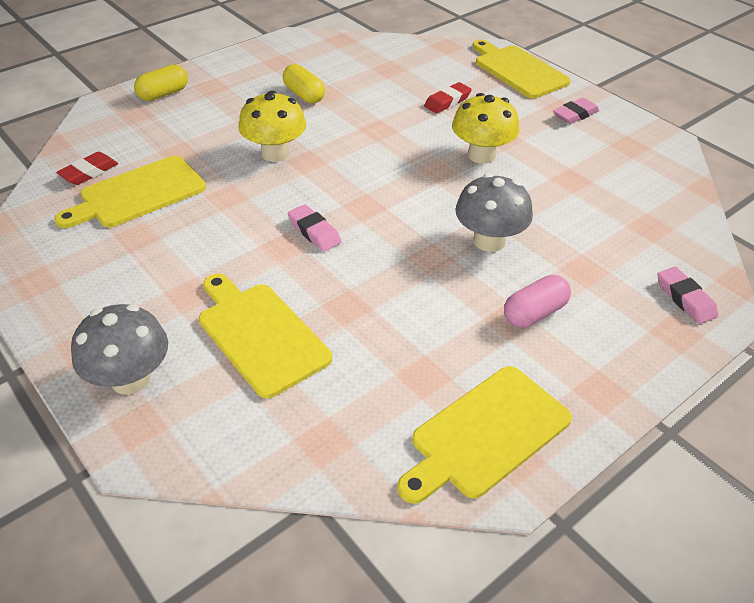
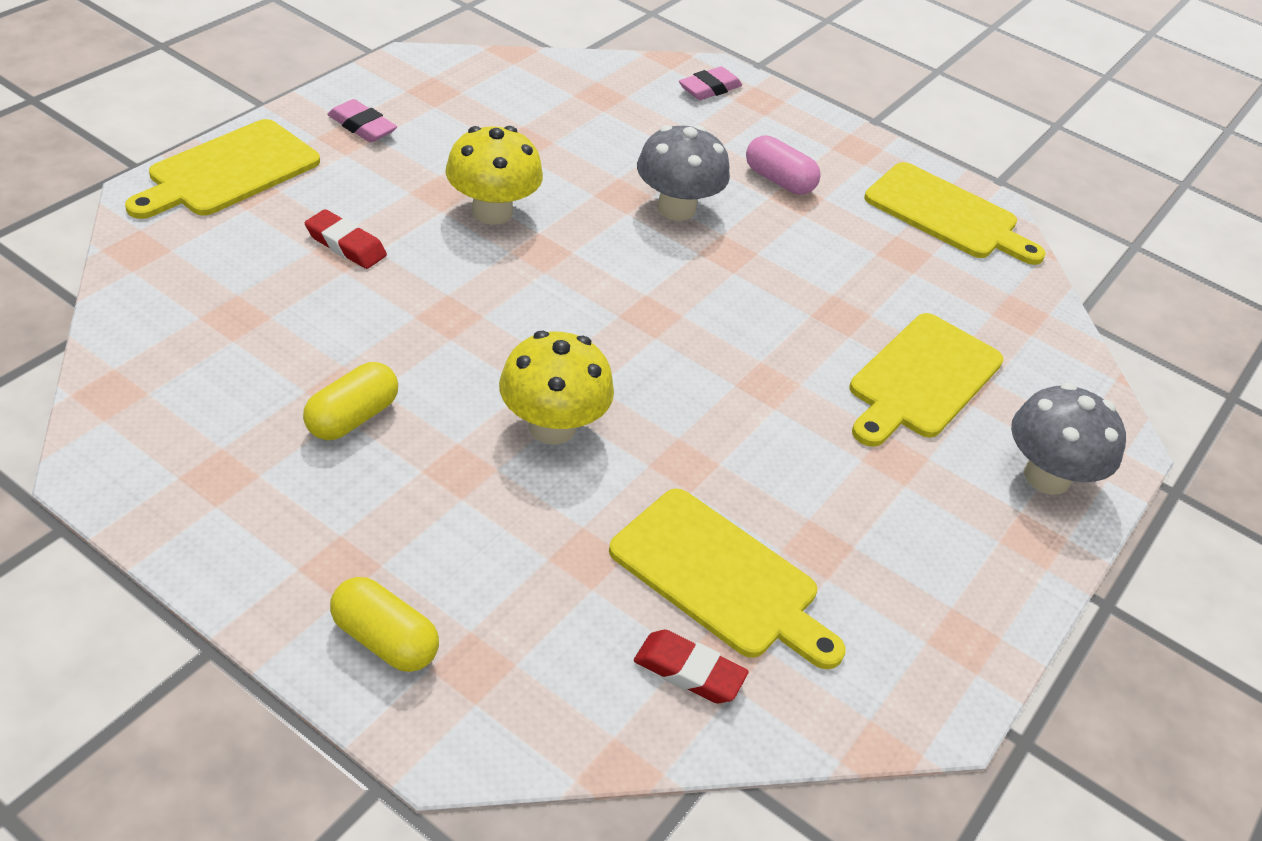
camera: 110 degrees left, 0 degrees up
(314, 232) = (724, 357): pink eraser -> none

